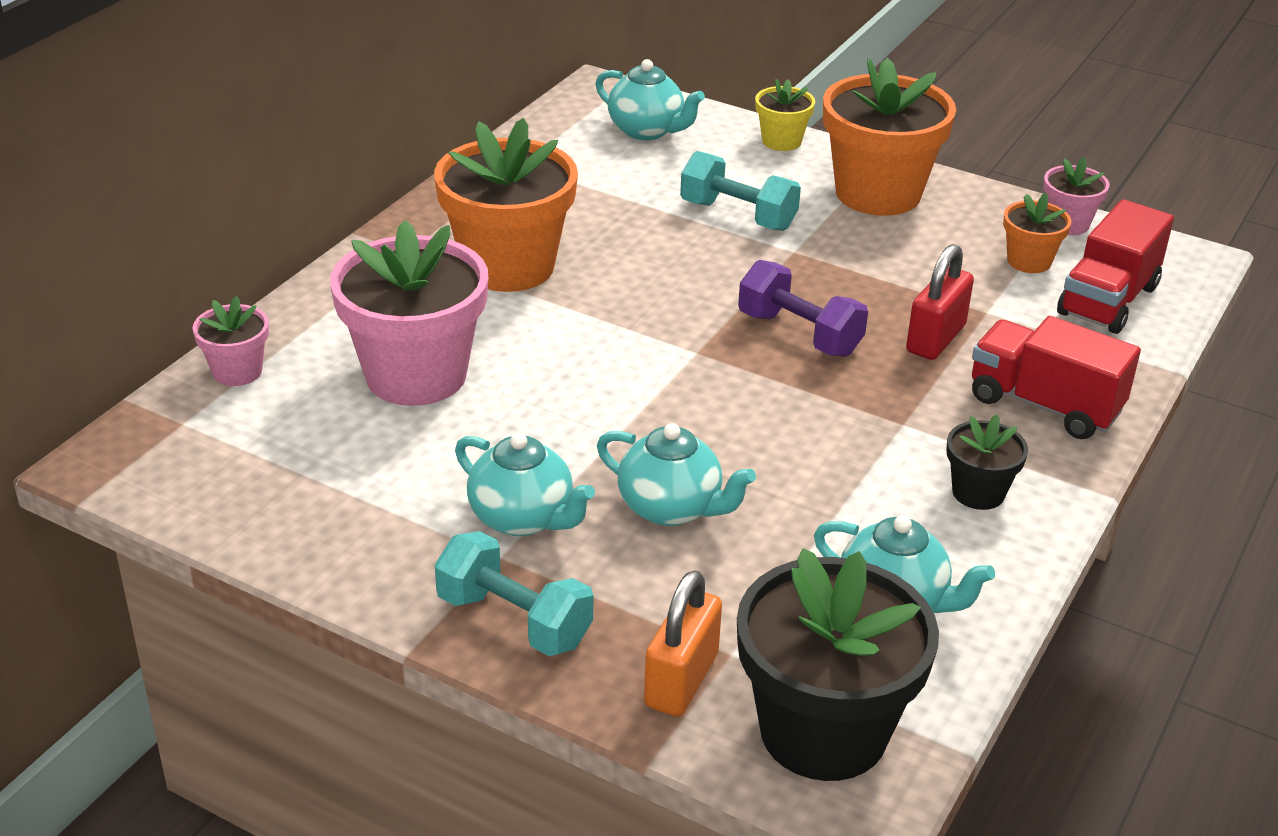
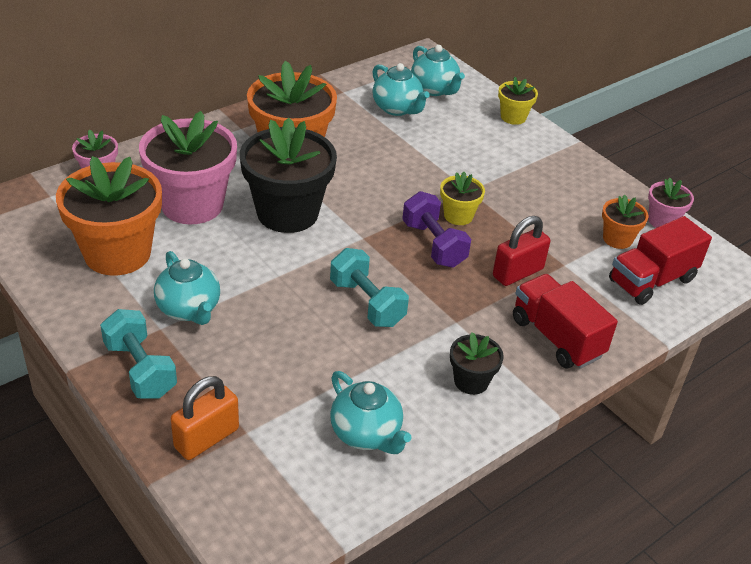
camera: 20 degrees right, 5 degrees up
(671, 508) = (277, 330): turquoise teapot -> turquoise teapot (397, 108)
(738, 215) = (451, 158): turquoise dumbbell -> turquoise dumbbell (367, 303)
(804, 288) = (458, 216): none -> yellow flower pot
(823, 731) = (265, 500): black flower pot -> black flower pot (287, 213)
(878, 193) = (550, 167): orange flower pot -> orange flower pot (117, 253)

